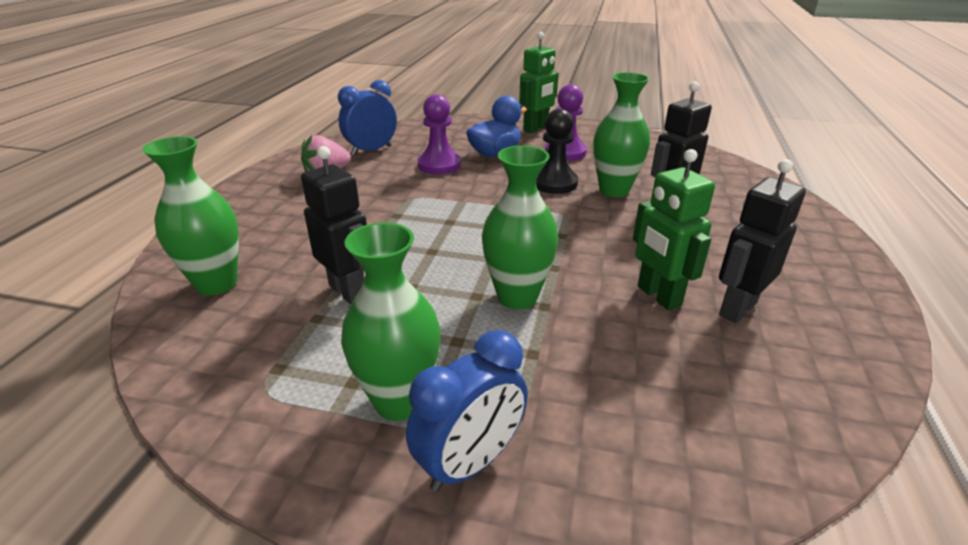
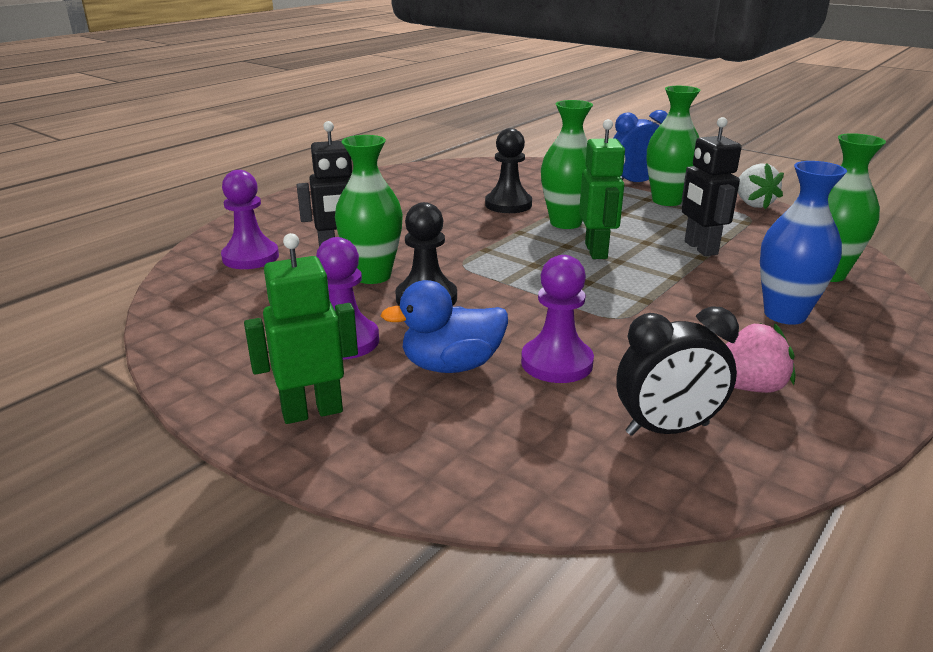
camera: 155 degrees left, 5 degrees down
(246, 439) = (753, 204): none -> white strawberry
(283, 226) = (785, 314): none -> blue vase
(371, 150) = (667, 429): blue clock -> black clock
(615, 316) = (508, 204): none -> black pawn
(658, 296) = (465, 207): green robot -> green robot (596, 251)
(723, 185) = (250, 257): none -> purple pawn
(737, 309) = (425, 194): black robot -> none

